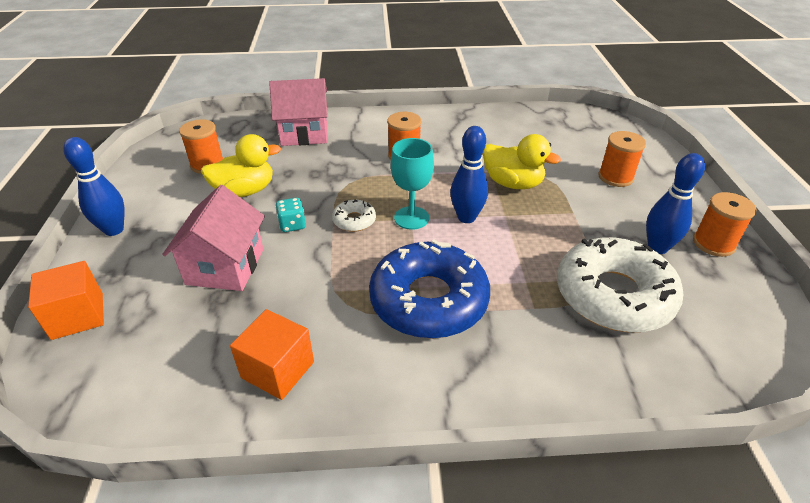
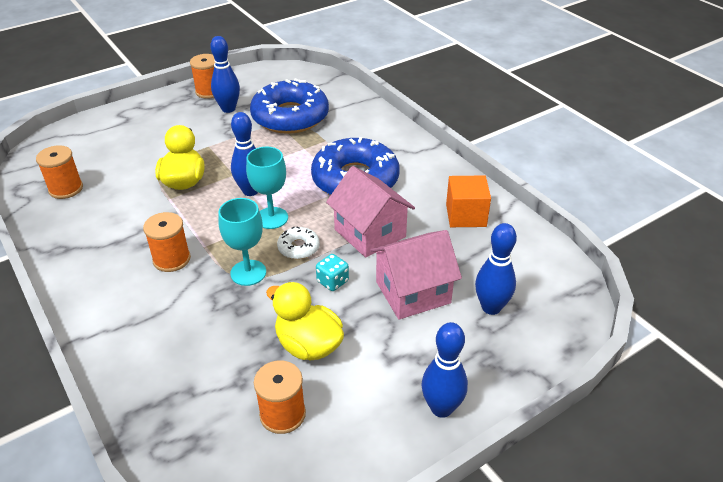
camera: 120 degrees left, 0 degrees up
(77, 316) = (534, 344): orange cube -> none
(146, 310) = (491, 307): none -> blue bowling pin
(304, 133) = (161, 363): pink house -> pink house (370, 233)
(351, 186) = (248, 273): none -> turquoise goblet
(613, 295) = (290, 117): white donut -> blue donut
(615, 177) = (143, 136): orange spool -> orange spool (66, 189)

